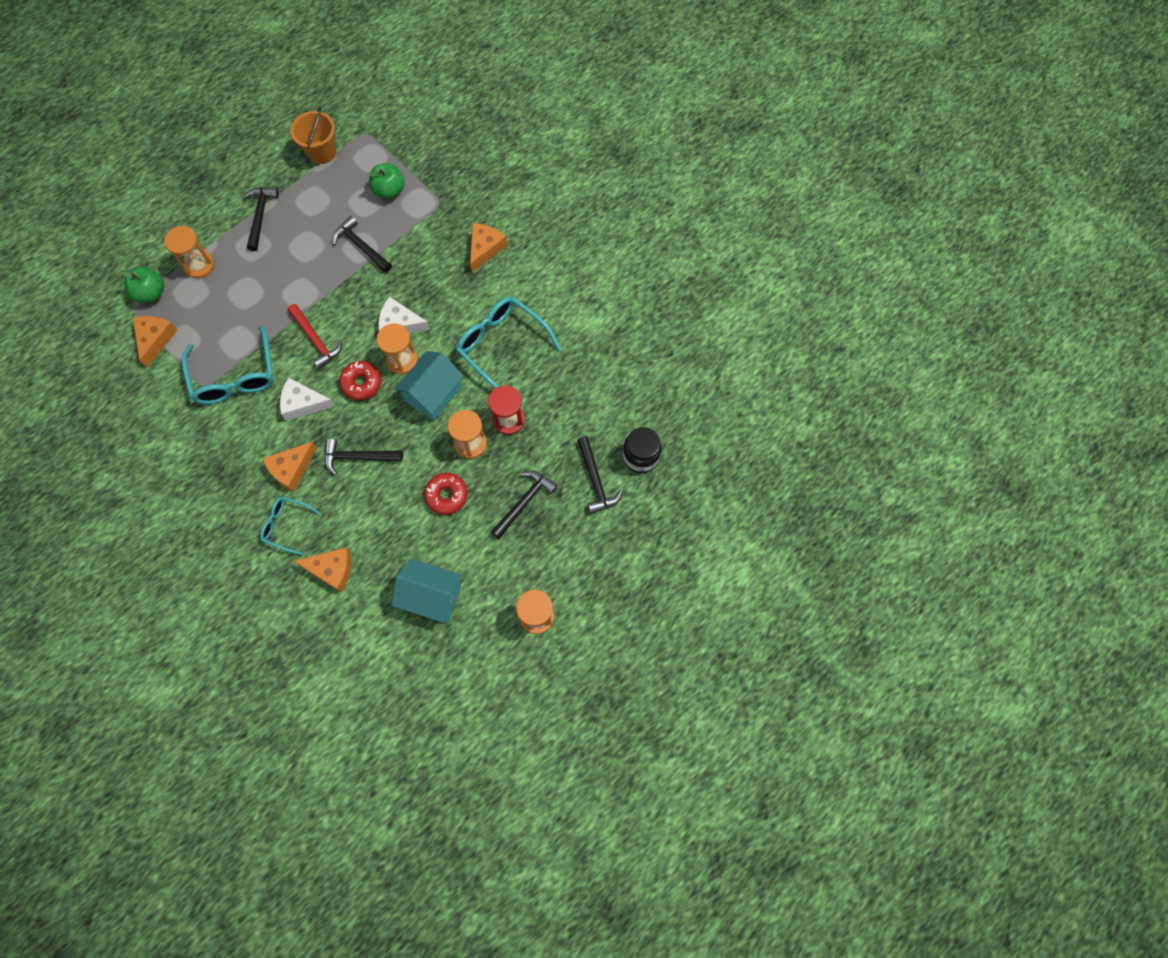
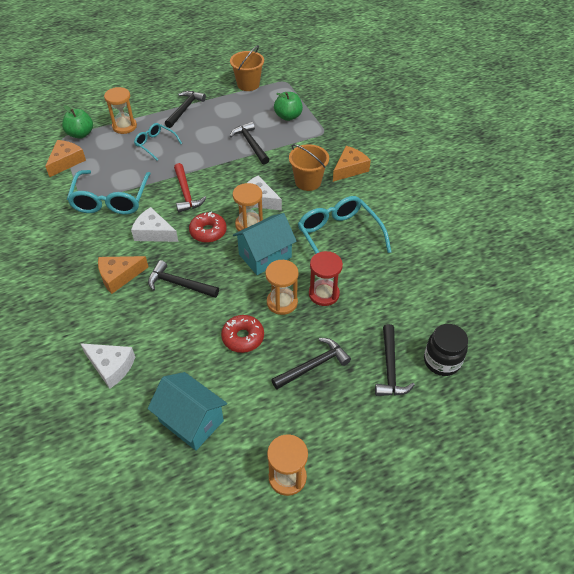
camera: 20 degrees right, 20 degrees down
(286, 525) = (92, 318): turquoise glasses -> turquoise glasses (155, 144)
(331, 570) = (111, 366): orange cheese -> white cheese
(445, 281) = (308, 182): none -> orange bucket

